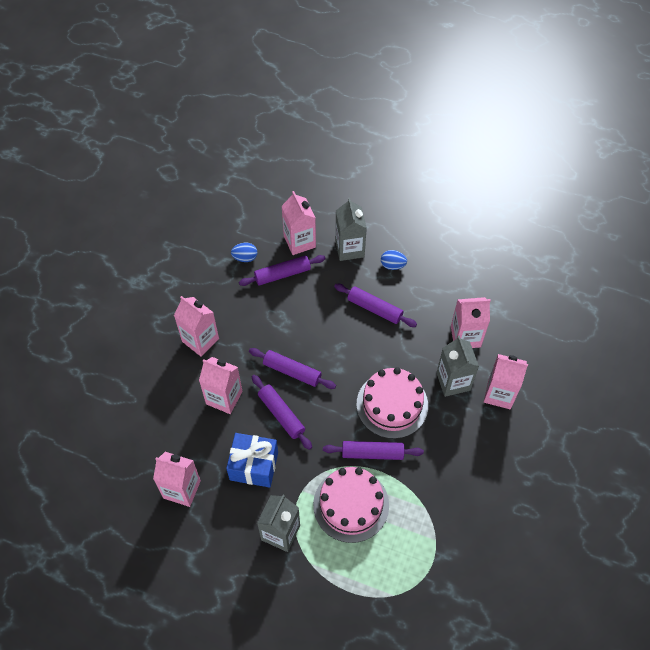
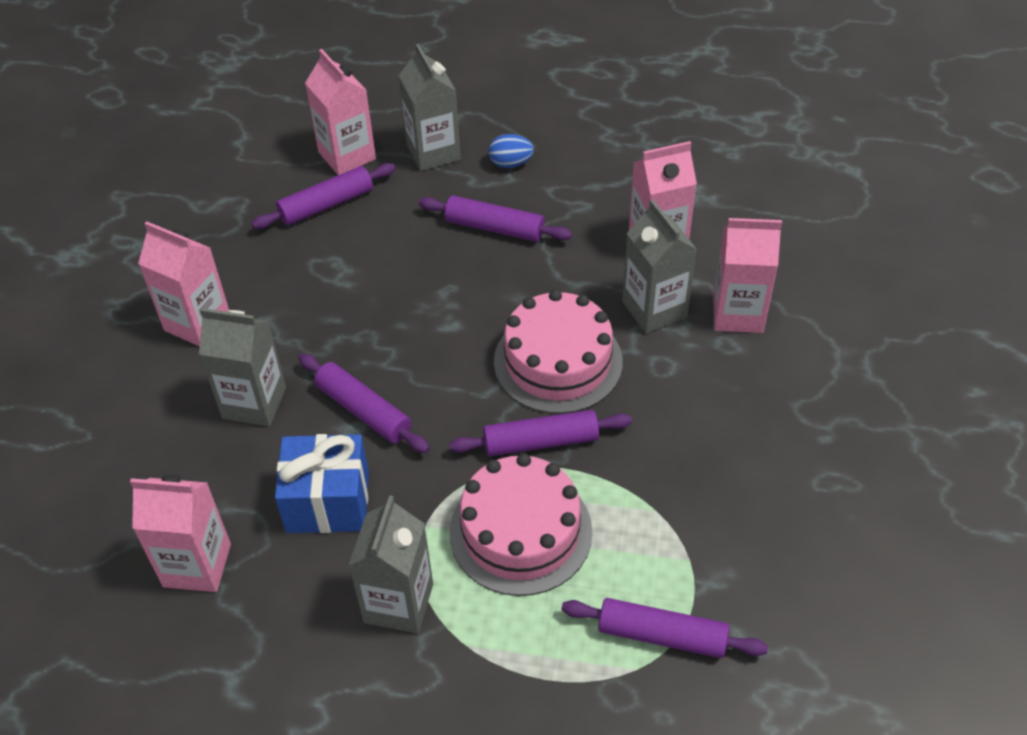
camera: 10 degrees left, 10 degrees down
(224, 397) = (254, 403): pink carton -> grey carton
(245, 257) = (257, 192): blue egg -> none
(292, 371) = (370, 342): purple rolling pin -> purple rolling pin (662, 635)

